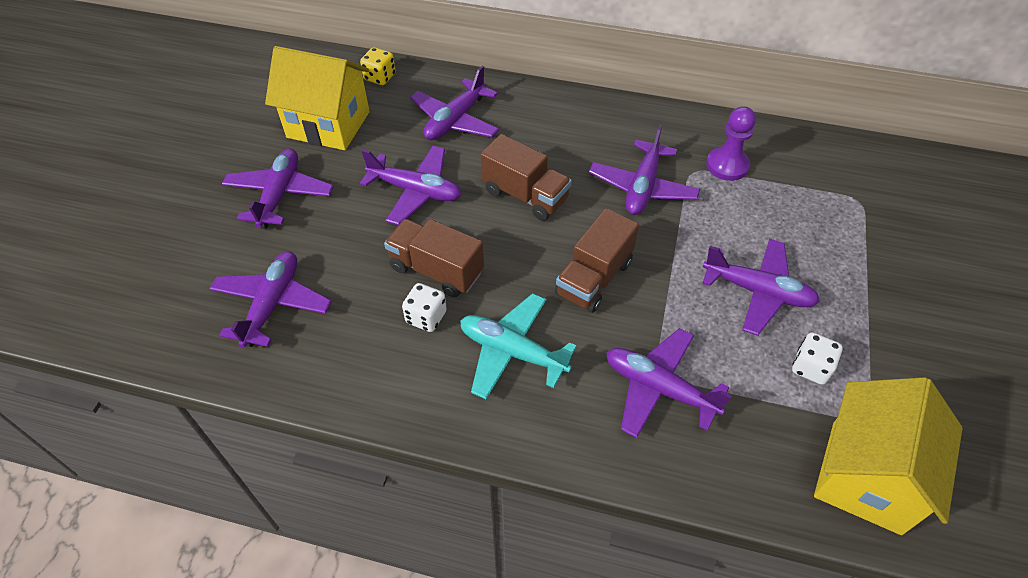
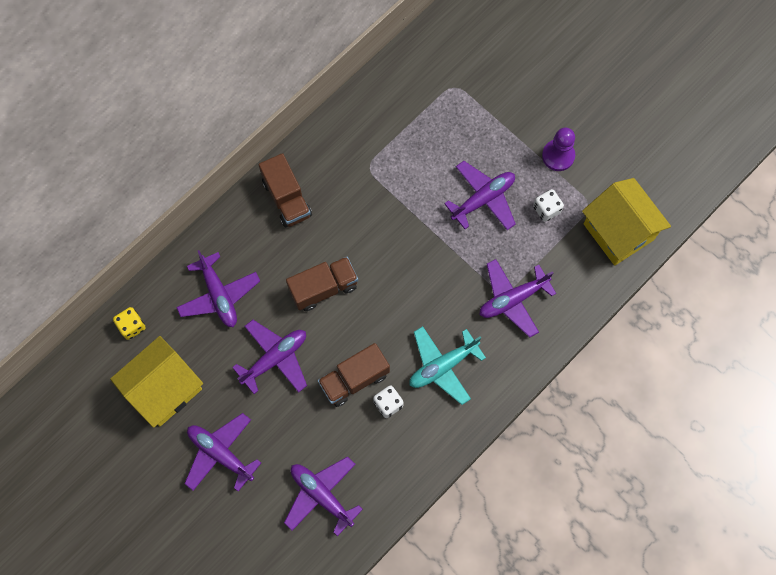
camera: 60 degrees left, 20 degrees up
(594, 278) = (418, 287): brown truck -> brown truck (287, 198)
(642, 187) = (363, 209): purple plane -> none
(727, 165) = (377, 142): purple pawn -> purple pawn (558, 156)

